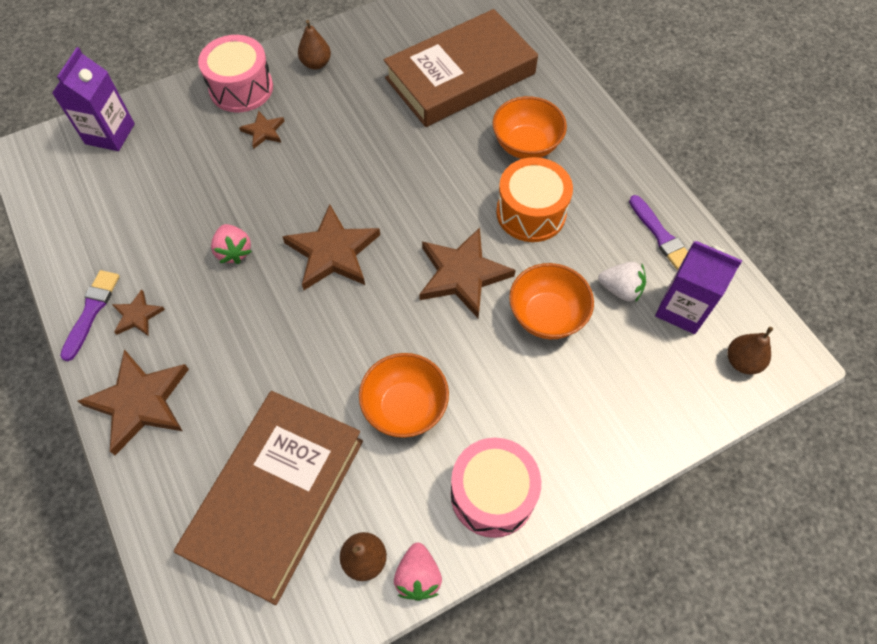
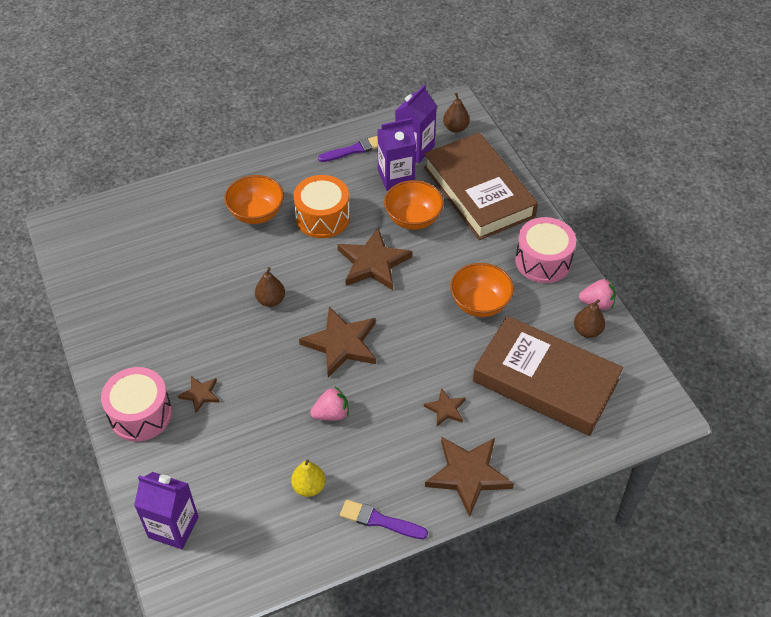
camera: 85 degrees left, 10 degrees down
(137, 315) = (387, 483): brown star -> brown star (445, 409)
(142, 240) = (309, 487): none -> yellow pear
(316, 64) = (125, 353): brown pear -> brown pear (271, 300)
(460, 76) = (170, 248): brown book -> brown book (478, 192)
(620, 289) = (396, 177): white strawberry -> purple carton

